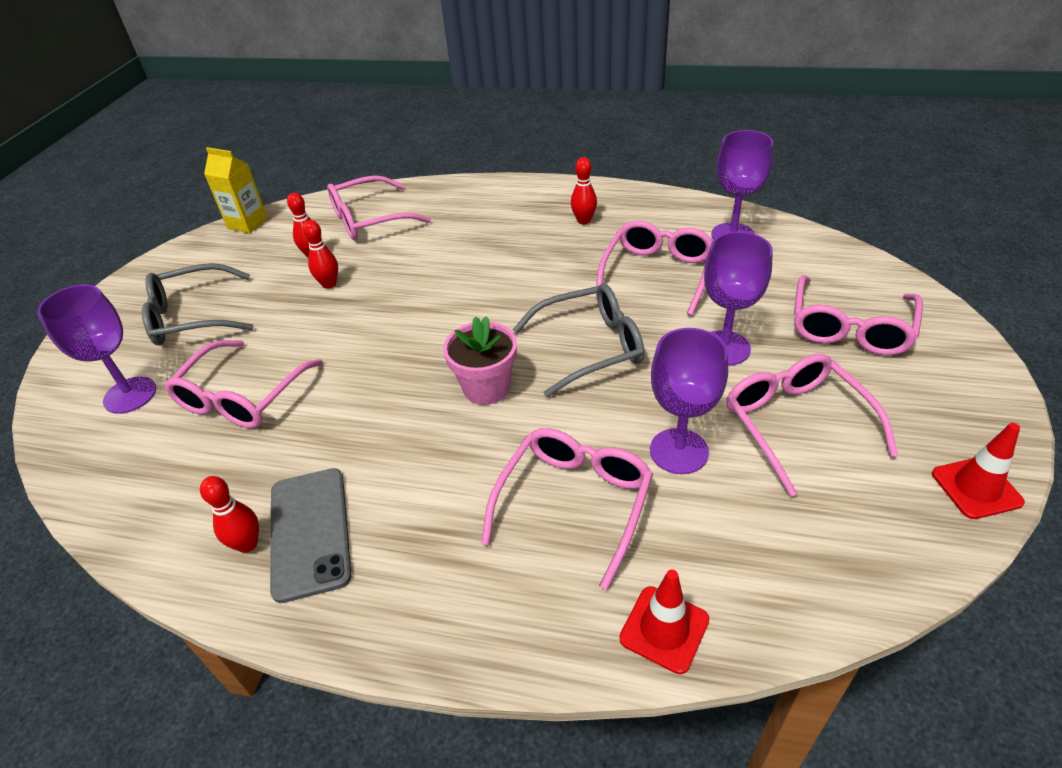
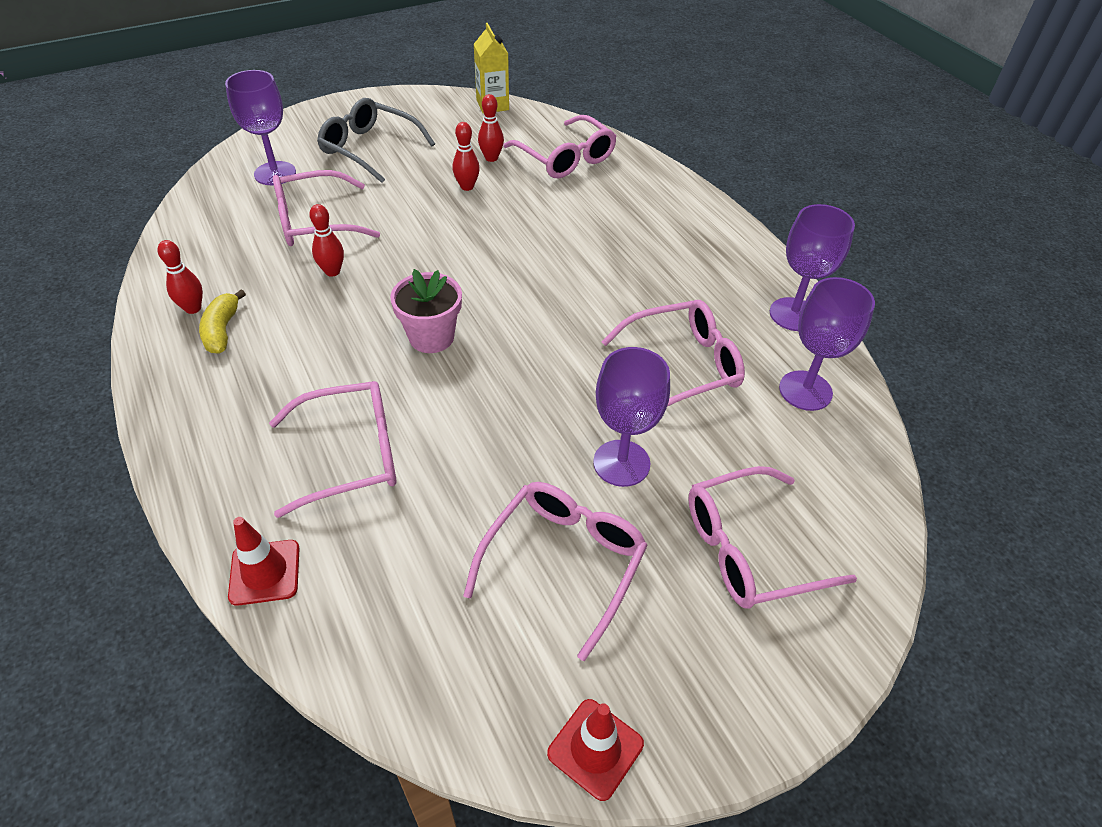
camera: 45 degrees right, 5 degrees up
(310, 532) = (222, 330): grey phone -> yellow banana
(370, 219) = (565, 158): pink glasses -> pink glasses turned 150 degrees counterclockwise
(584, 221) = (707, 277): red bowling pin -> red bowling pin (332, 271)
(590, 347) = (536, 372): grey glasses -> none
(679, 451) = (459, 493): purple goblet -> purple goblet (793, 314)

